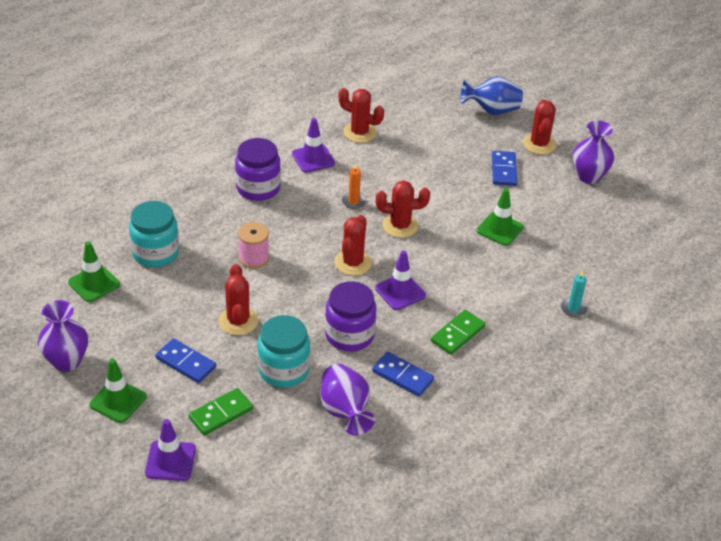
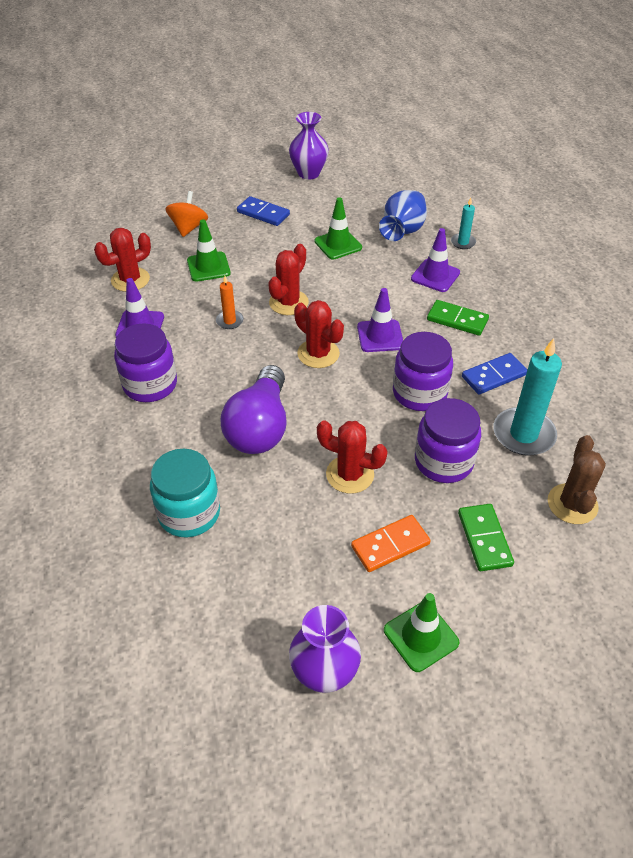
camera: 60 degrees left, 5 degrees up
(94, 283) = (200, 596): green traffic cone -> green traffic cone (208, 267)
(170, 461) = (539, 612): purple traffic cone -> purple traffic cone (435, 276)
(186, 363) = (390, 545): blue domino -> orange domino
(254, 258) = (260, 427): pink spool -> purple light bulb
(283, 370) = (443, 462): turquoise jar -> purple jar
(286, 459) = (572, 504): none -> brown cactus
(345, 411) = (523, 434): purple vase -> turquoise candle
(447, 136) = (188, 228): none -> orange spinning top
(457, 334) = (457, 320): green domino -> green domino turned 45 degrees counterclockwise
(492, 110) = (177, 190): blue vase -> blue vase (402, 231)
(539, 144) = (246, 182): red cactus -> none

